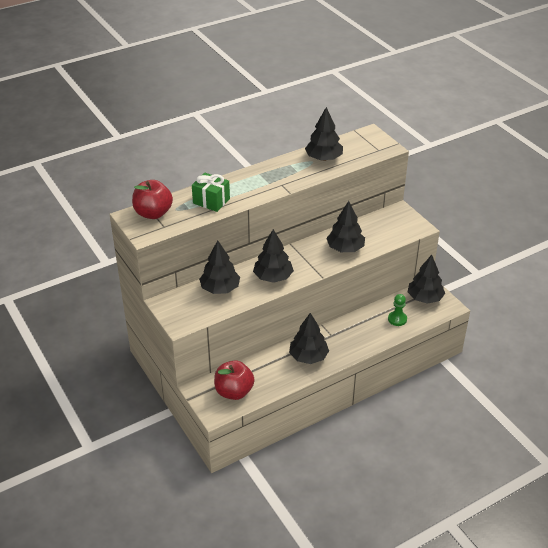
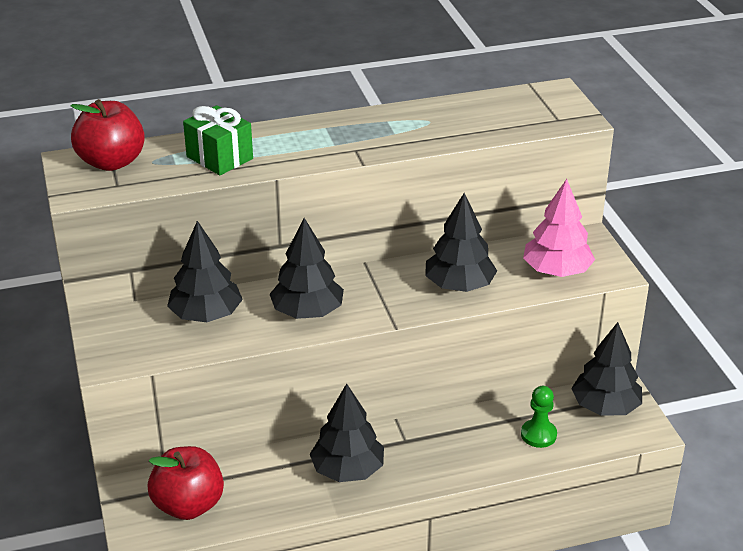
camera: 15 degrees right, 5 degrees down
(323, 158) = (451, 119): black tree -> none
(391, 231) = (556, 271): none -> pink tree

